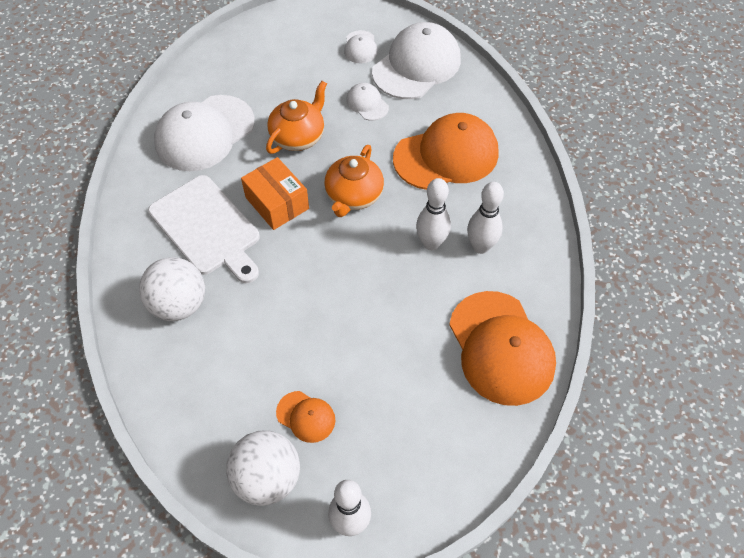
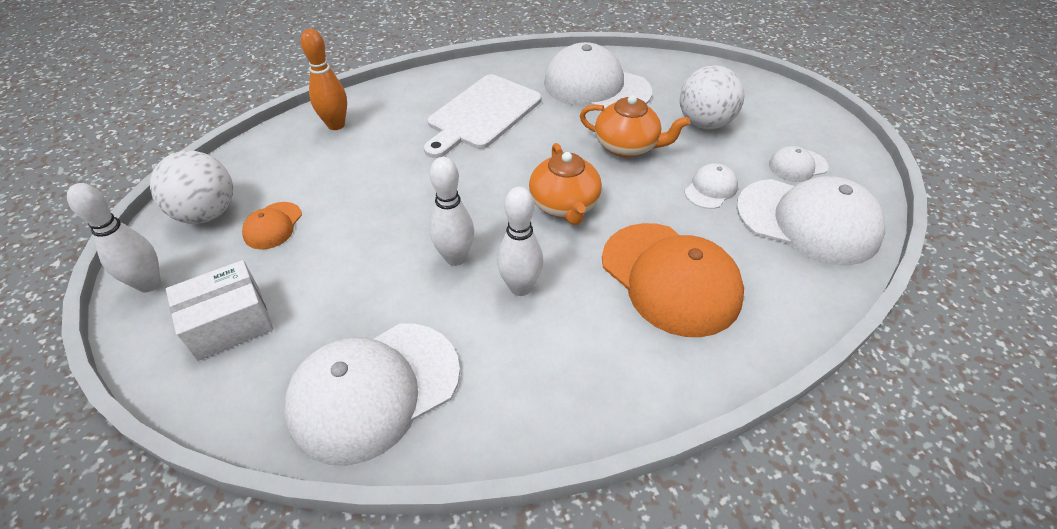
camera: 75 degrees right, 10 degrees down
(168, 356) = (336, 125): none -> orange bowling pin
(179, 304) = (391, 118): white ball -> white ball (704, 123)
(277, 203) = (530, 151): orange box -> none
(353, 196) = (564, 205): orange teapot -> orange teapot turned 105 degrees counterclockwise
(414, 449) = (229, 323): none -> white box
(480, 246) = (532, 341): white bowling pin -> white bowling pin (455, 258)
(501, 348) = (374, 390): orange cap -> white cap

